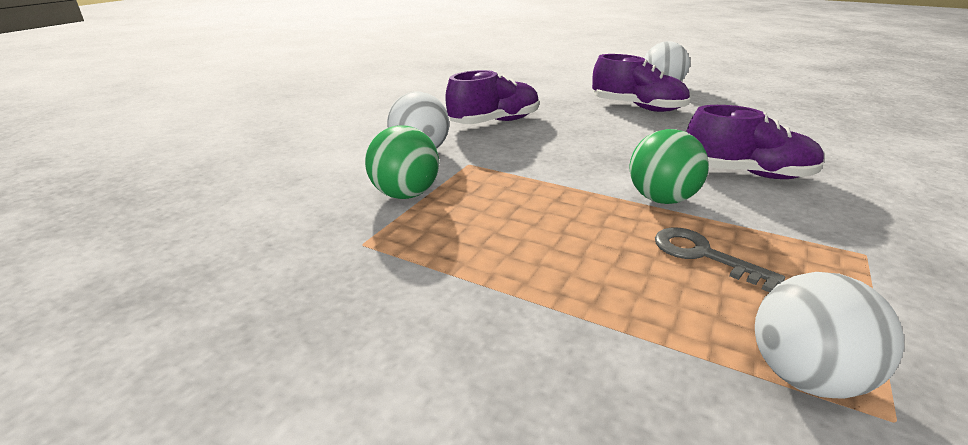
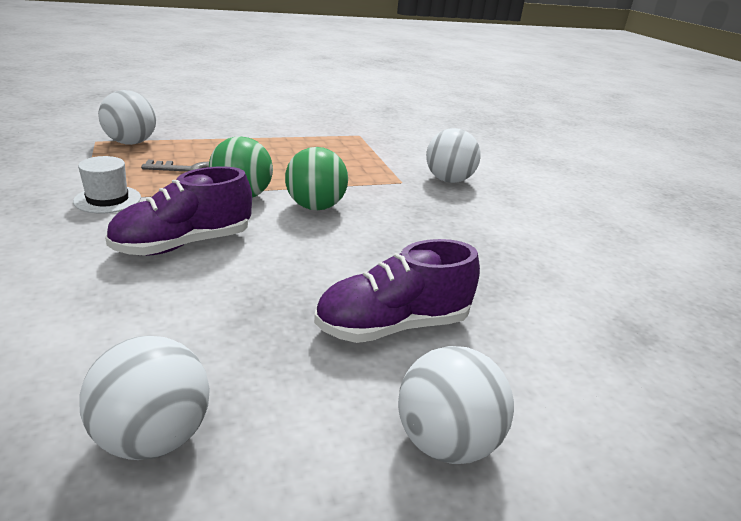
camera: 130 degrees right, 0 degrees up
(405, 194) = (390, 155): green ball -> green ball (315, 207)
(494, 122) = (472, 227): purple shoe -> none
(783, 113) = (153, 437): none -> white ball
(830, 242) = (107, 199): none -> white hat

